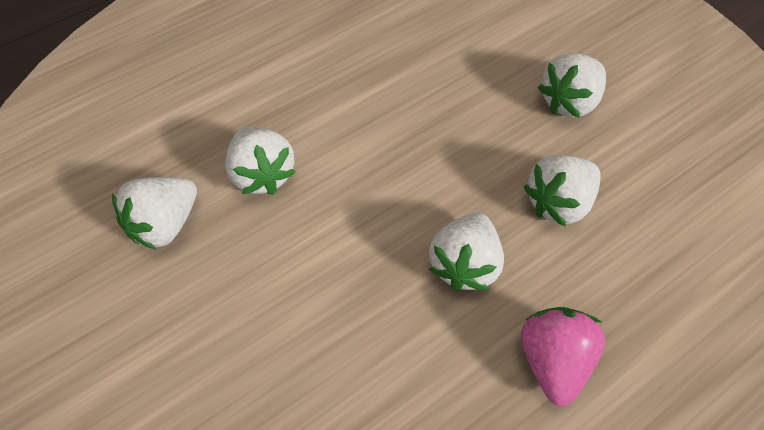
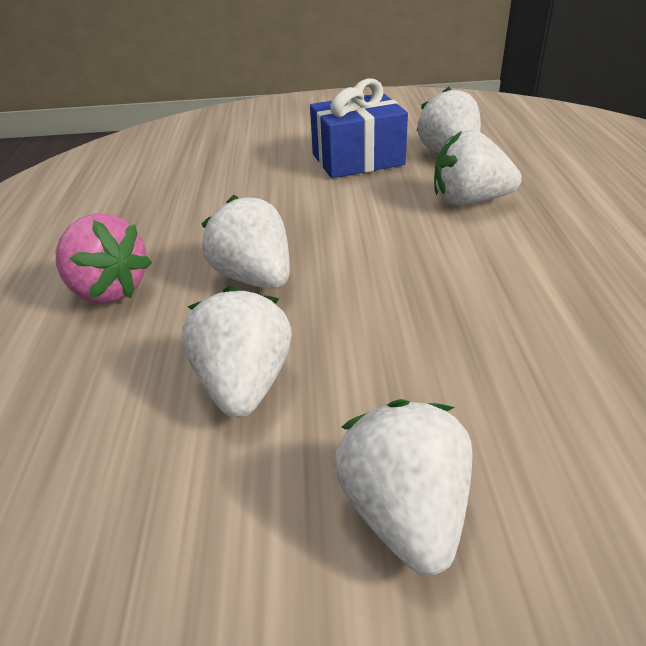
camera: 125 degrees right, 20 degrees down
(211, 303) = (358, 159): none -> blue gift

